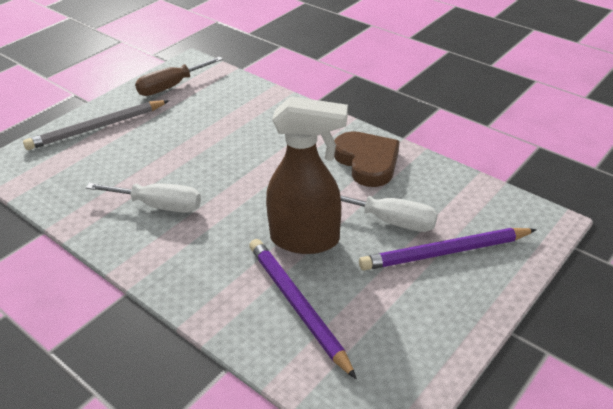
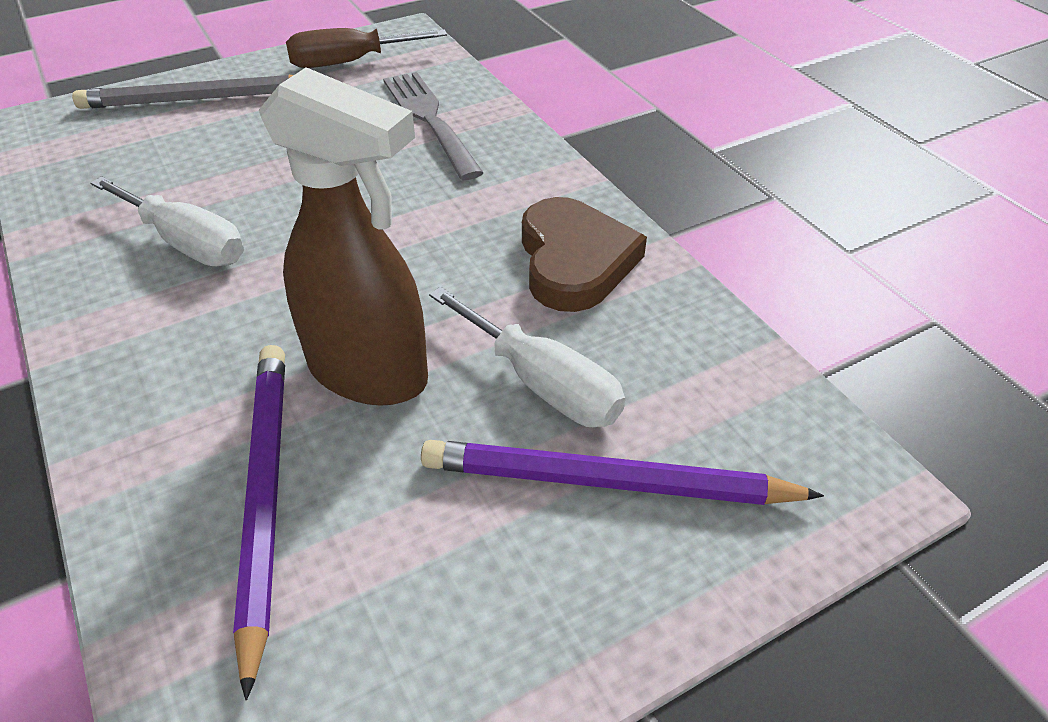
camera: 20 degrees right, 5 degrees up
(243, 109) = (430, 120): none -> grey fork

